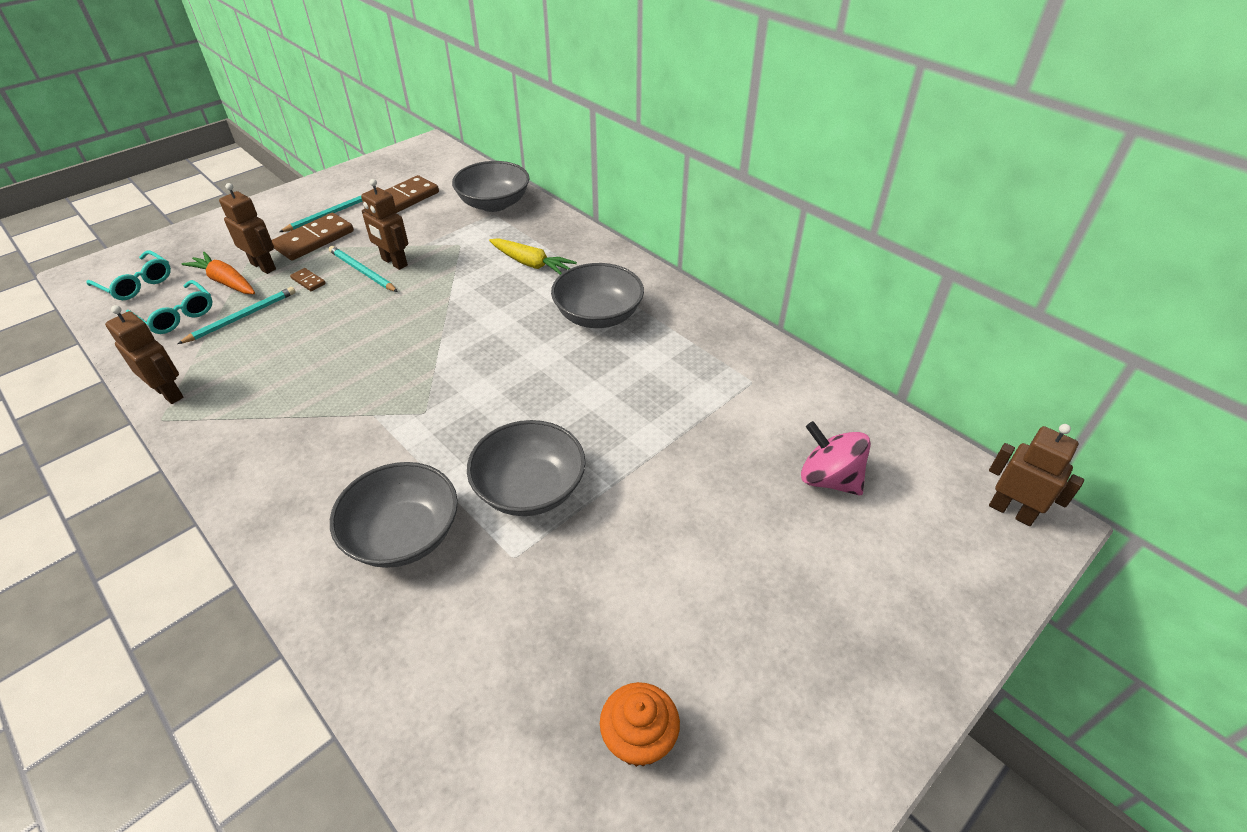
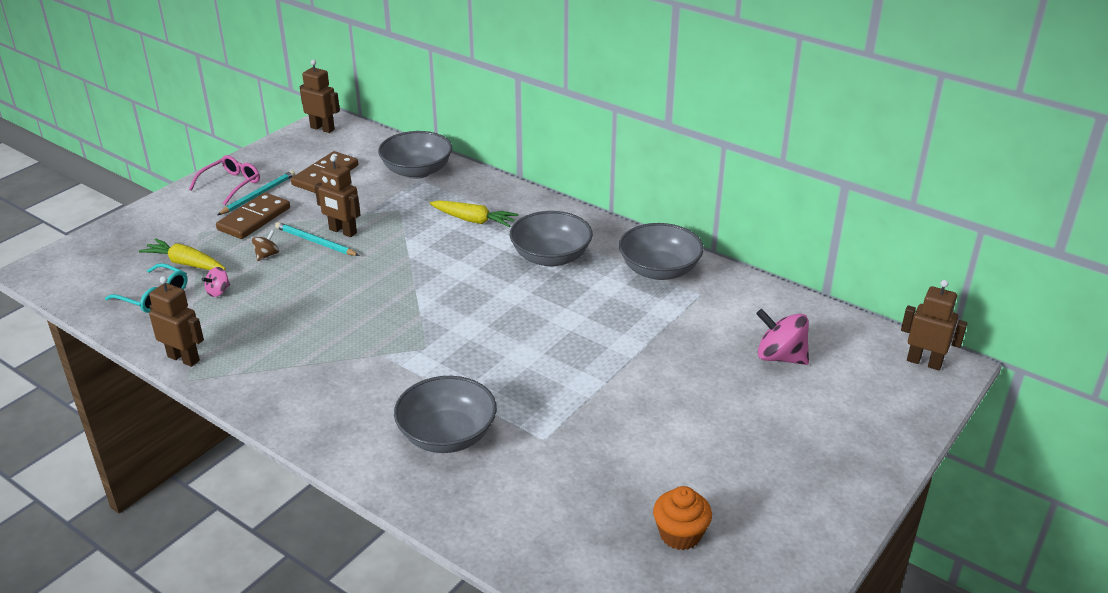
camera: 10 degrees left, 10 degrees down
(136, 283) = (97, 274): turquoise glasses -> none
(226, 282) = (186, 263): orange carrot -> yellow carrot
(241, 317) = (218, 291): turquoise pencil -> pink spinning top
(263, 266) = (216, 247): brown robot -> brown robot (322, 128)
(308, 281) = (267, 255): brown domino -> brown spinning top
(309, 201) = (231, 184): none -> pink glasses
(530, 488) = (539, 392): grey bowl -> grey bowl (659, 270)

